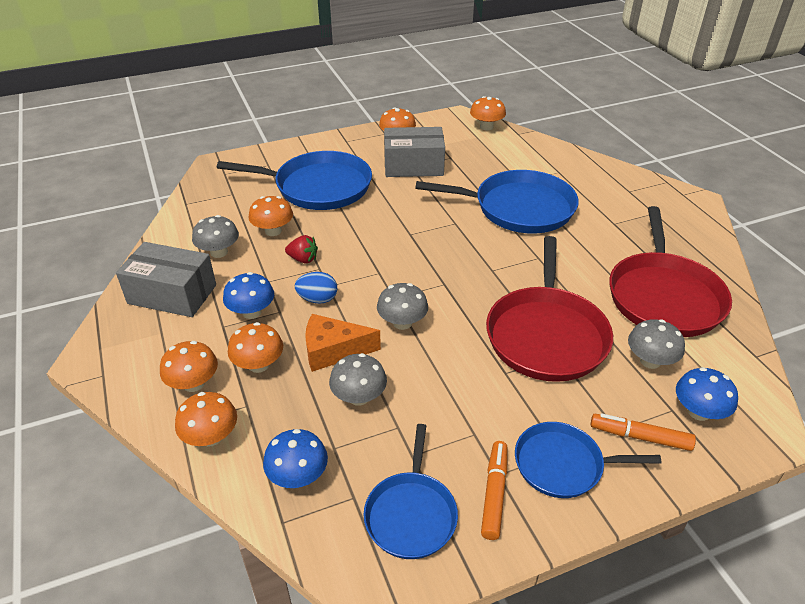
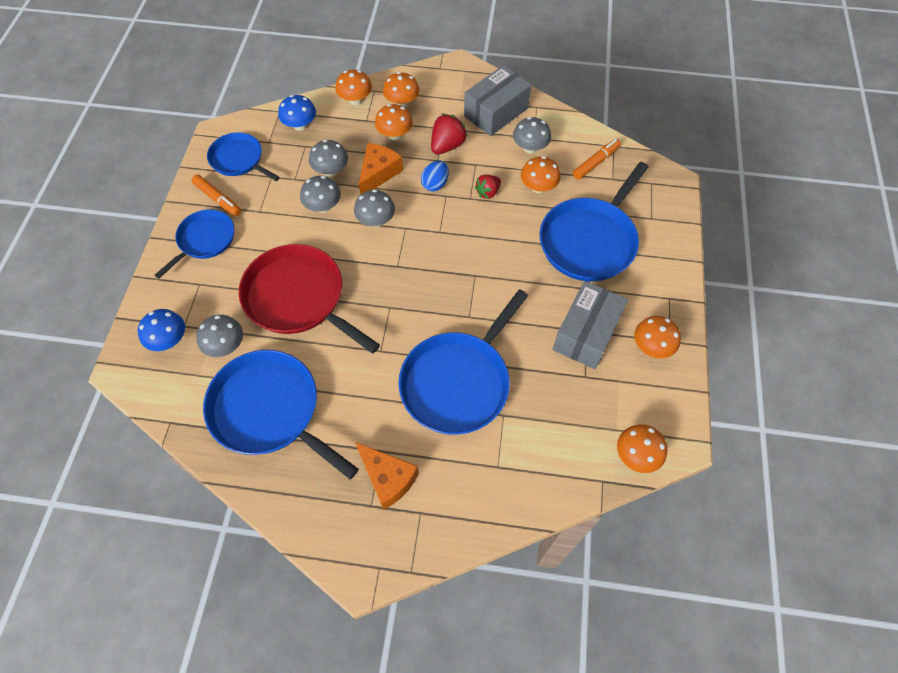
camera: 120 degrees right, 20 degrees up
(252, 312) = (447, 146): blue mushroom -> red strawberry
(418, 376) = (323, 206): none -> grey mushroom
(628, 213) = (387, 478): none -> orange cheese
(640, 437) = (184, 292): orange marker -> orange marker (596, 162)
(663, 296) = (270, 410): red pan -> blue pan

